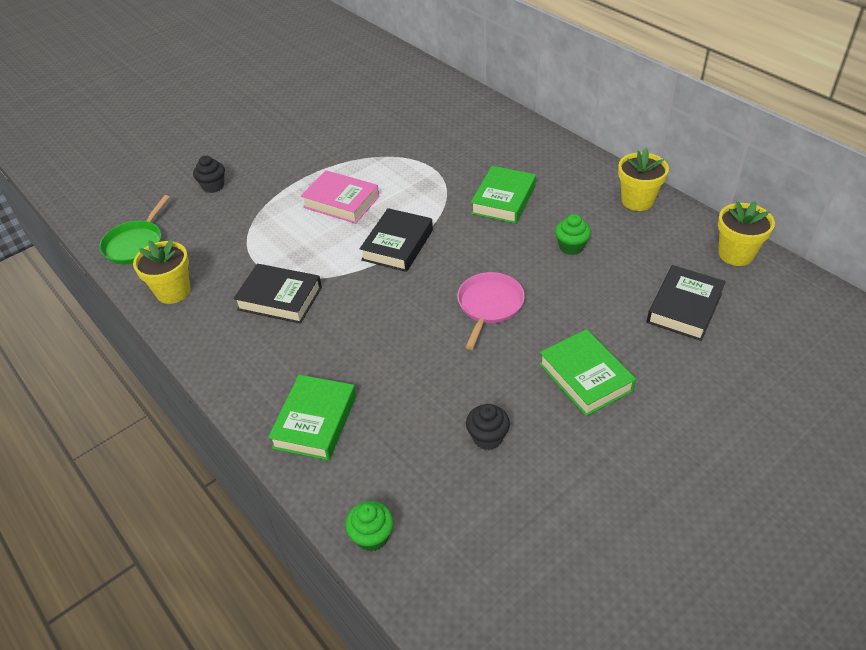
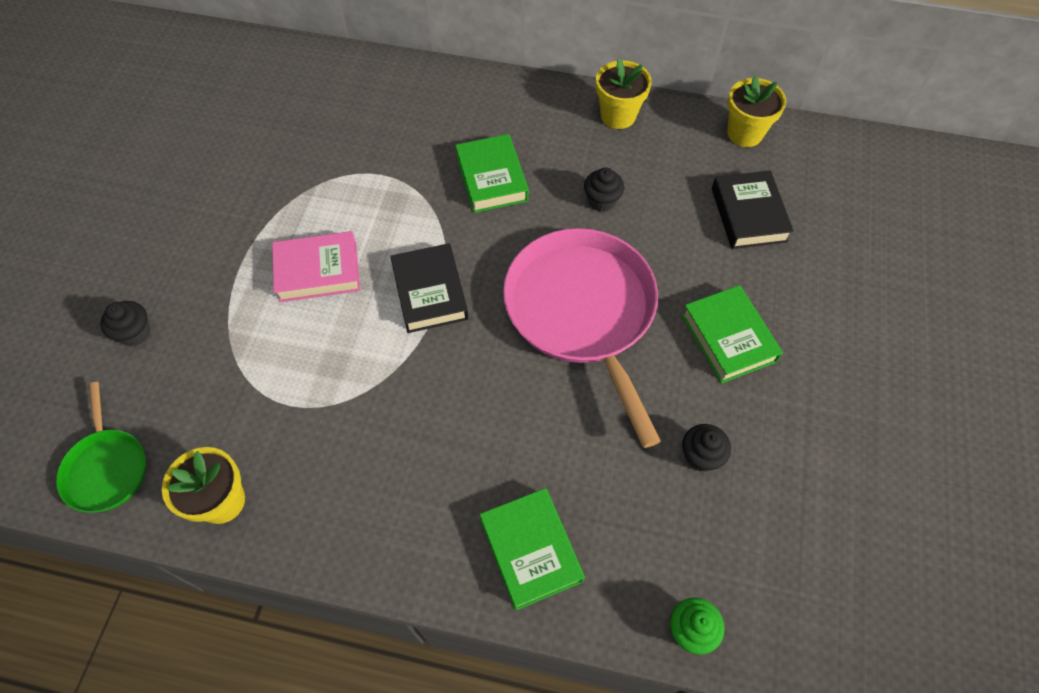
camera: 40 degrees left, 15 degrees up
(280, 298) = (360, 432): black book -> none
(489, 305) = (582, 311): pink pan -> pink pan, size x1.98
(571, 247) = (601, 201): green cupcake -> black cupcake
(585, 377) = (728, 338): green book -> green book turned 45 degrees clockwise

